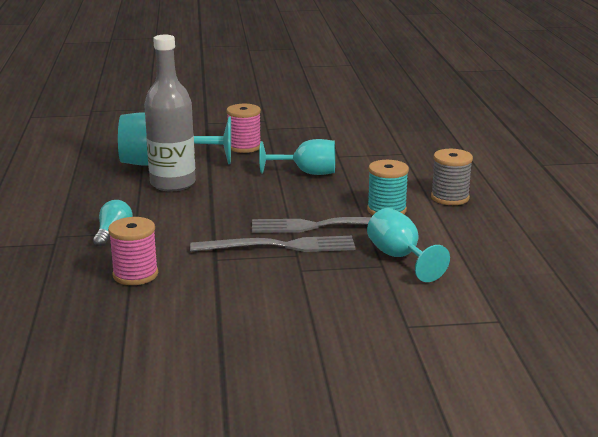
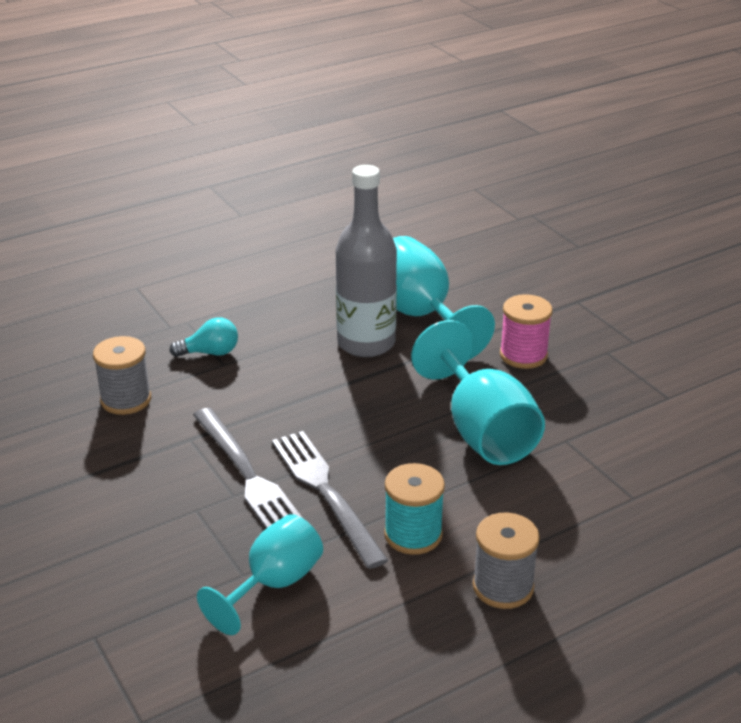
camera: 65 degrees right, 10 degrees up
(135, 275) = (126, 400): pink spool -> grey spool
(307, 173) = (482, 431): turquoise goblet -> turquoise goblet, size x1.51

